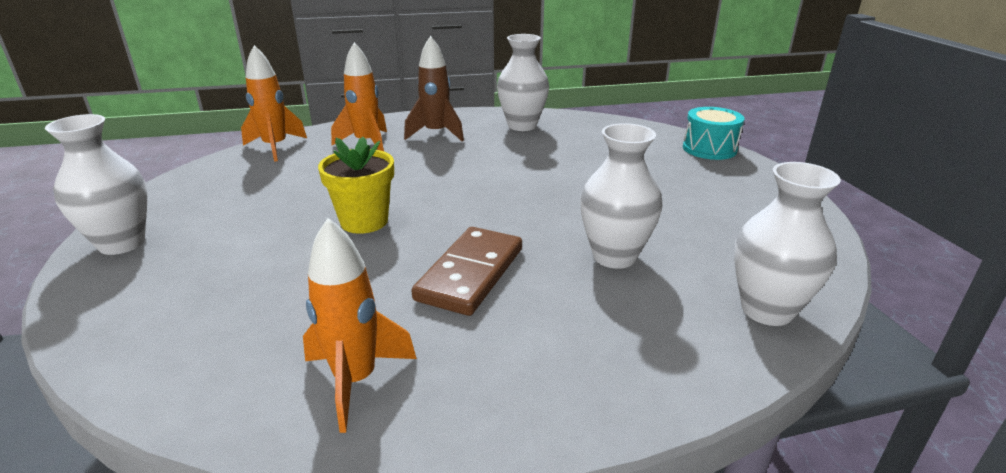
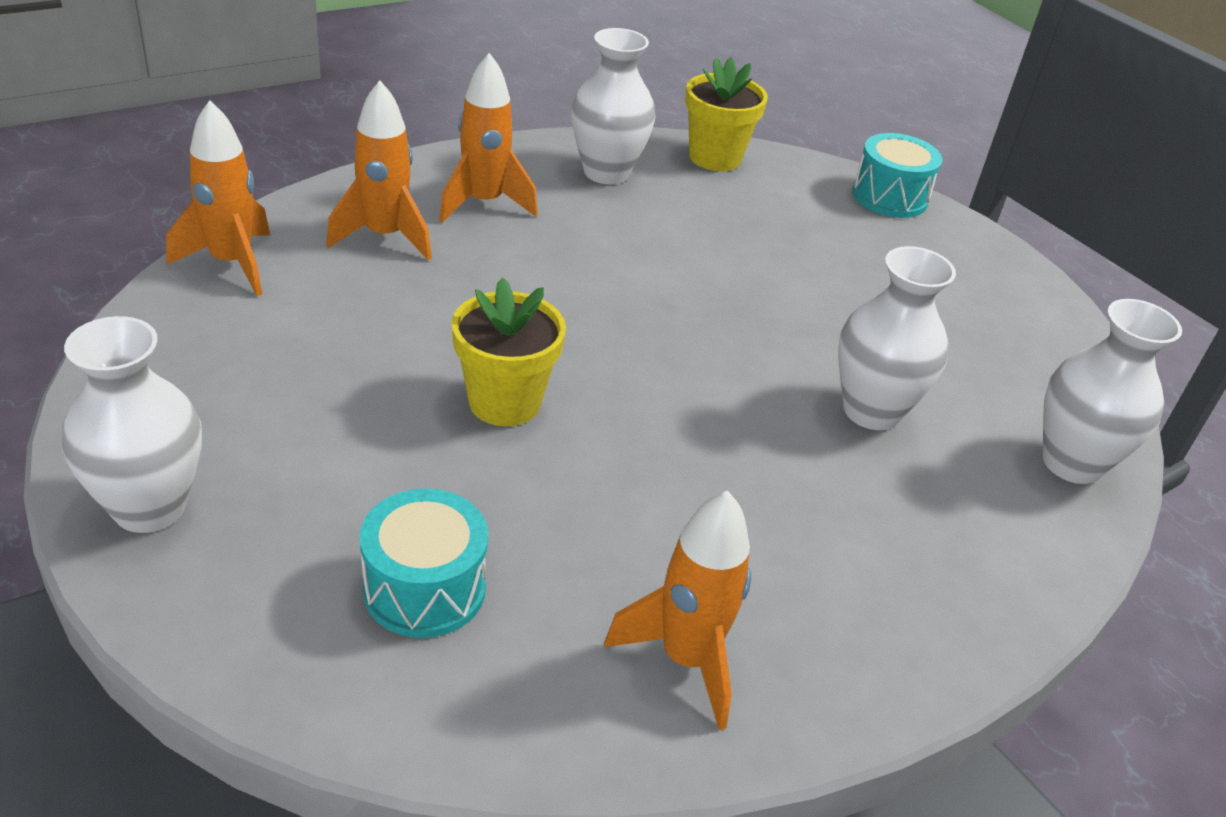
camera: 25 degrees left, 10 degrees up
(225, 307) = (424, 588): none -> turquoise drum
(436, 134) = (484, 203): brown rocket -> orange rocket
(470, 274) = (714, 471): brown domino -> none
(598, 124) = (715, 158): none -> yellow flower pot

